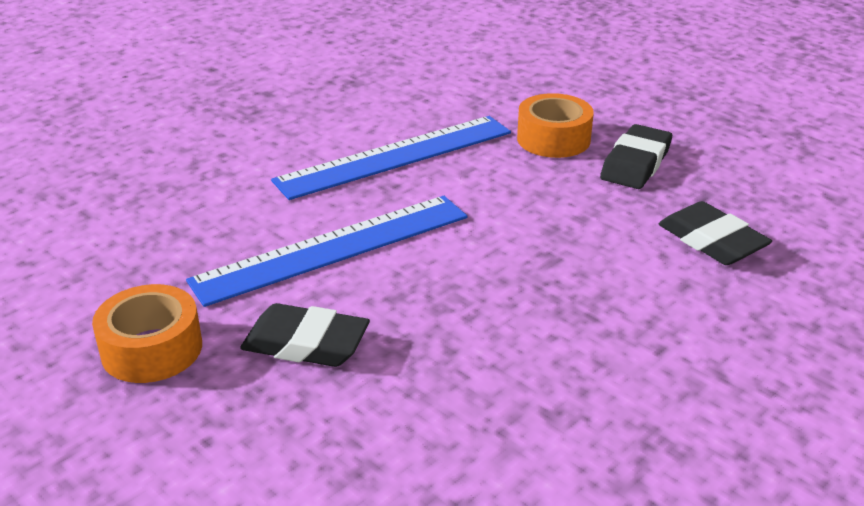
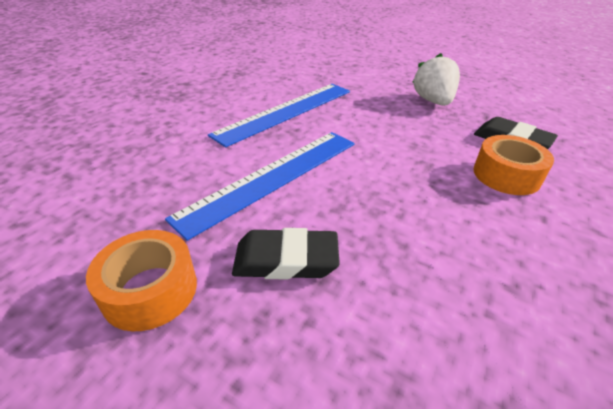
camera: 15 degrees left, 5 degrees up
(553, 139) = (377, 93): orange tape -> orange tape (506, 175)
(636, 163) = (433, 101): black eraser -> white strawberry

